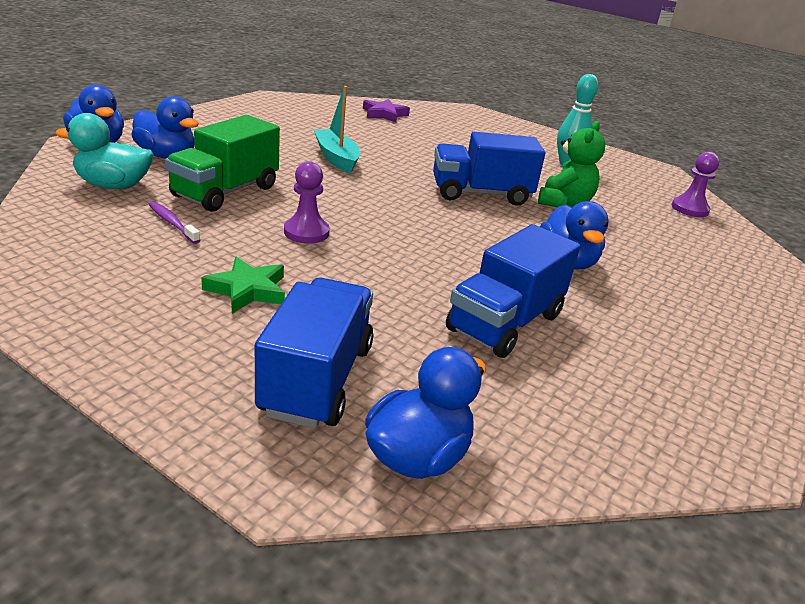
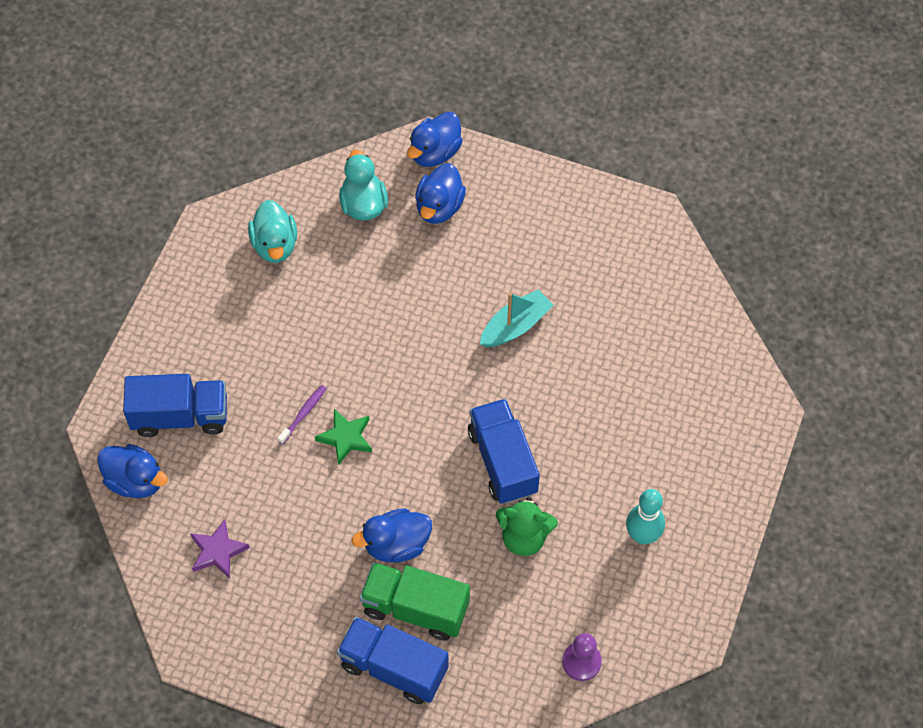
camera: 80 degrees right, 30 degrees up
(100, 244) = (275, 245): none -> turquoise duck
(172, 223) = (324, 268): purple toothbrush -> purple toothbrush (303, 414)
(226, 192) = (393, 276): green truck -> green truck (415, 608)
(247, 290) = (256, 348): green star -> green star (345, 438)
(306, 232) = (353, 352): purple pawn -> none
(384, 114) = (679, 329): purple star -> purple star (217, 551)
(505, 323) = (282, 508): blue truck -> blue truck (393, 668)

